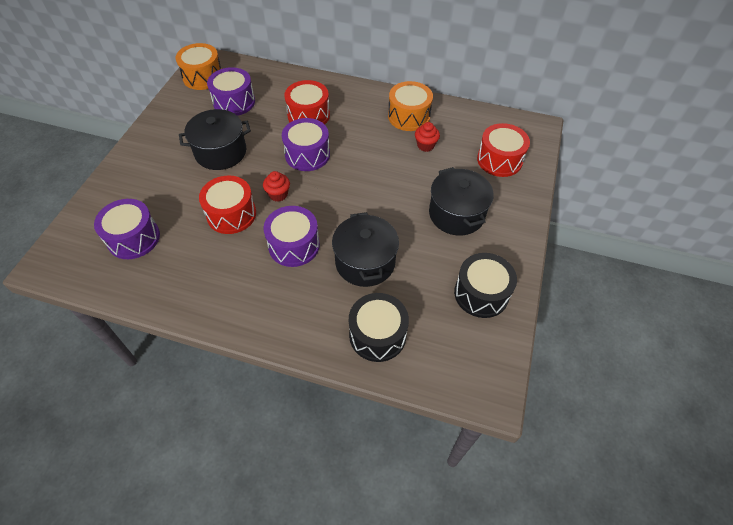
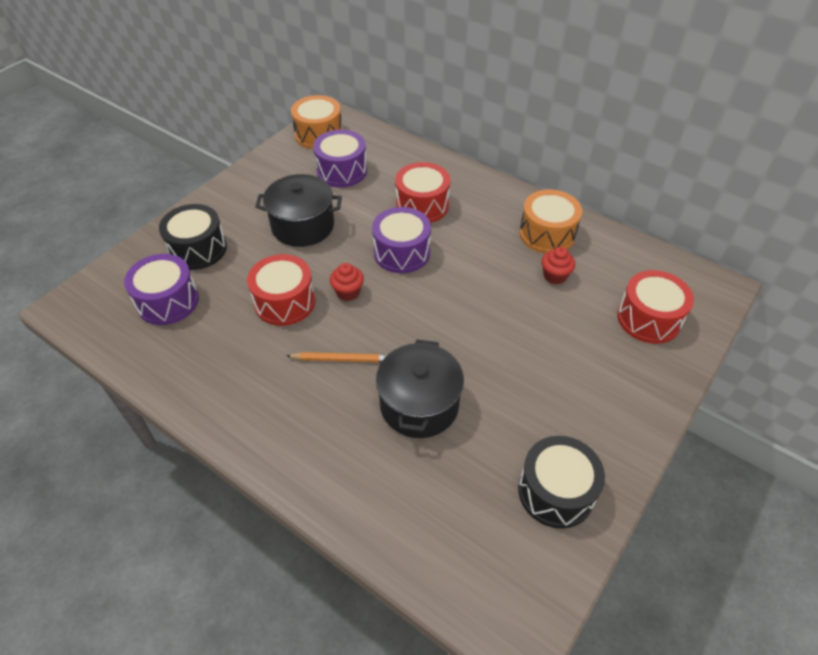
camera: 20 degrees right, 5 degrees down
(294, 245) = (341, 359): purple drum -> orange pencil
(377, 335) = (398, 504): black drum -> black drum (198, 249)
(456, 214) = (562, 375): black pot -> none

